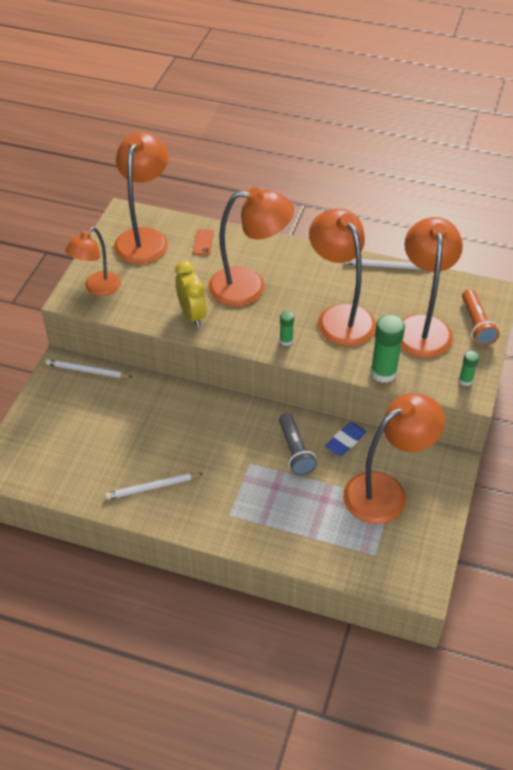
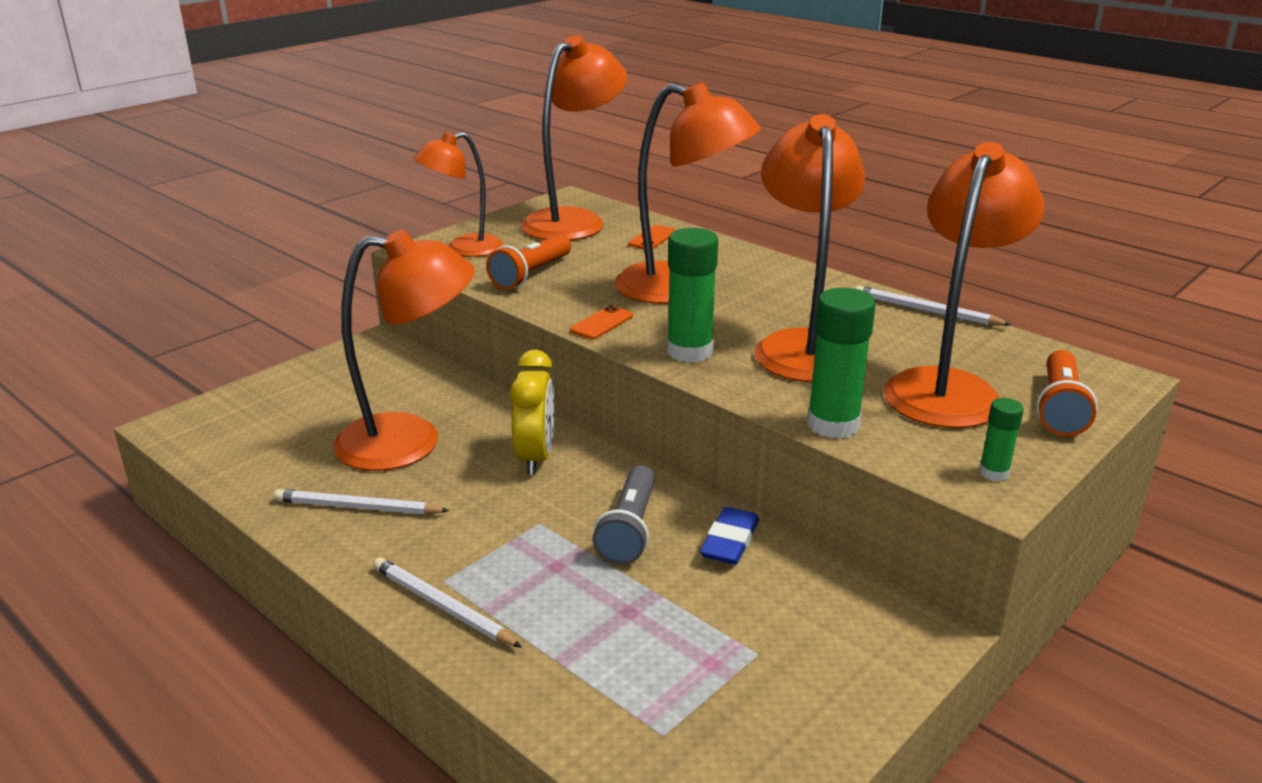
camera: 25 degrees right, 20 degrees down
(87, 371) = (400, 358): white pencil -> white pencil (442, 606)
(156, 301) = (531, 275): none -> orange flashlight
(192, 315) = (568, 297): yellow clock -> yellow clock (535, 457)
(226, 332) = (602, 323): none -> orange phone
(286, 341) = (689, 351): green glue stick -> green glue stick, size x1.90
(345, 441) = (729, 541): blue eraser -> blue eraser turned 45 degrees counterclockwise
(386, 491) = (757, 637): orange lamp -> orange lamp (410, 442)

